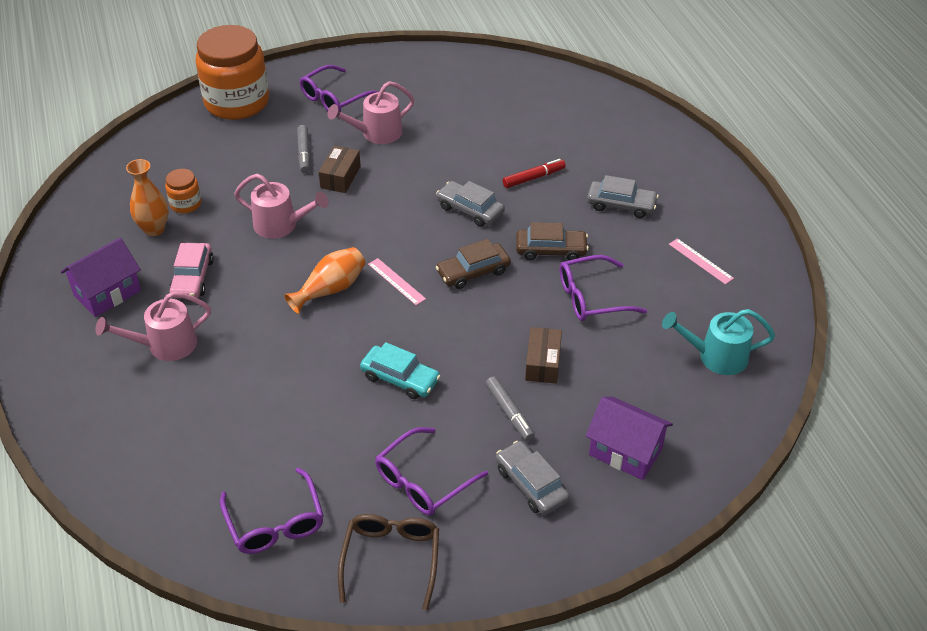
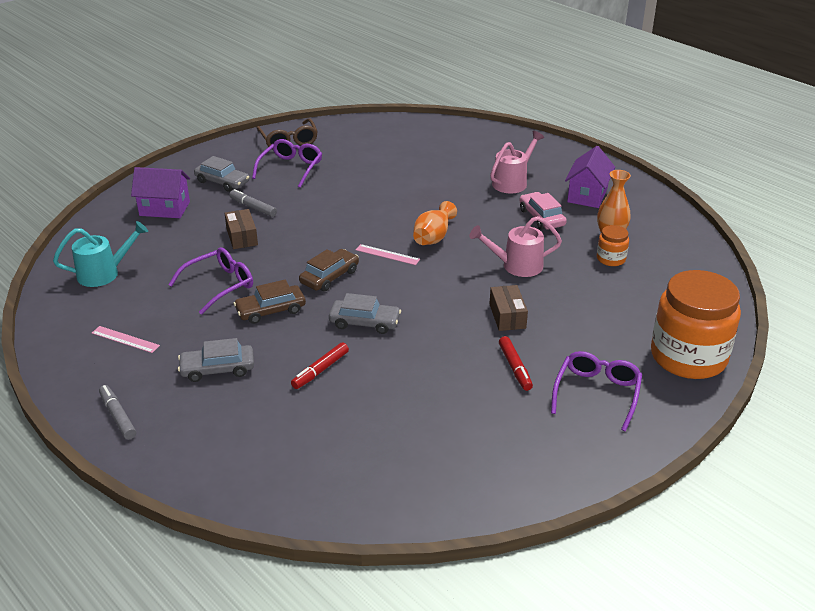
camera: 155 degrees right, 10 degrees down
(275, 522) = (363, 137): purple glasses -> none
(304, 153) = (563, 327): grey marker -> grey marker (118, 416)
(376, 133) = (515, 368): pink watering can -> red marker
(400, 378) = (340, 205): turquoise car -> none

